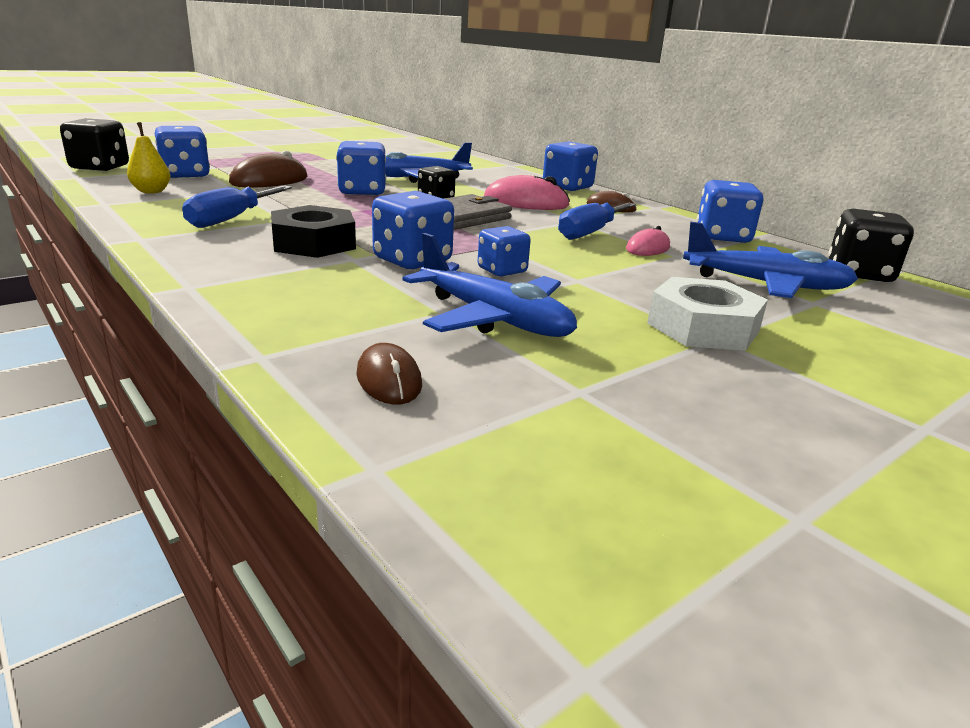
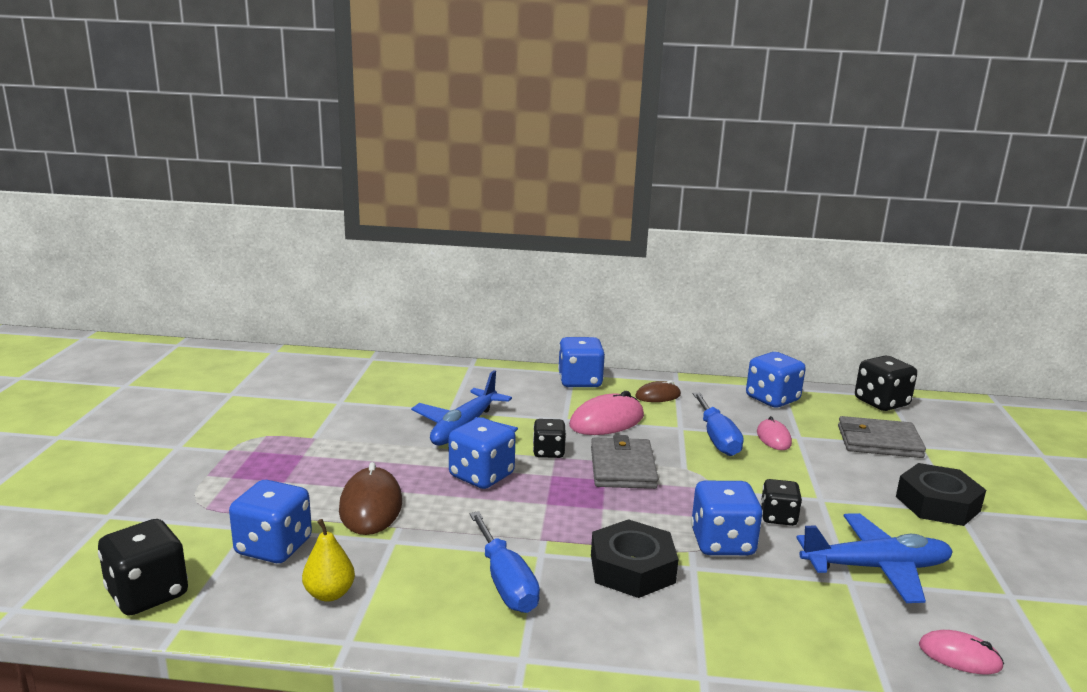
camera: 45 degrees left, 5 degrees down
(389, 379) = (959, 656): brown mouse -> pink mouse
(502, 271) = (778, 517): blue dice -> black dice
(703, 327) = (937, 503): white nut -> black nut
(766, 284) = (879, 442): blue plane -> grey wallet

